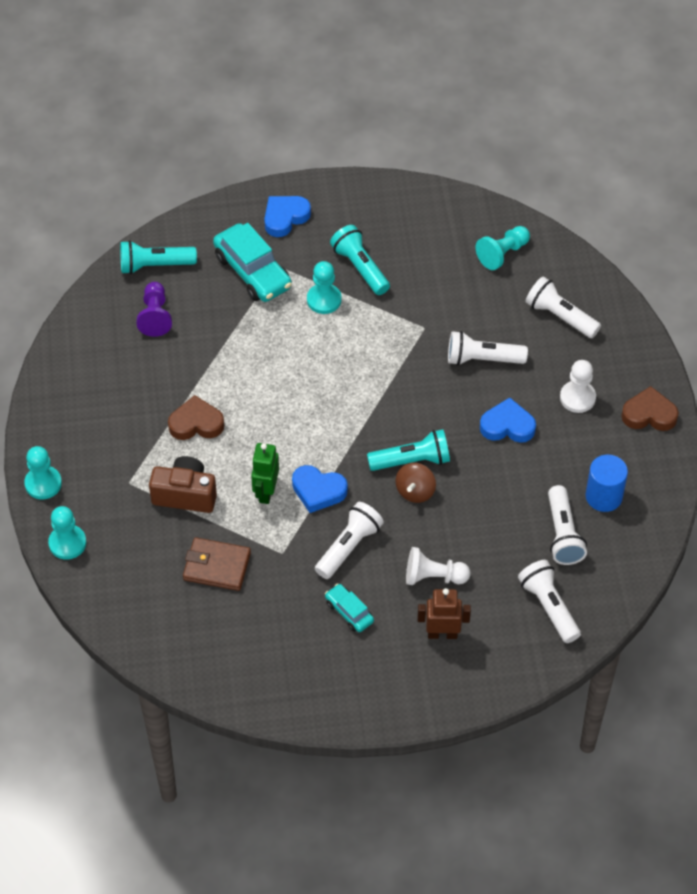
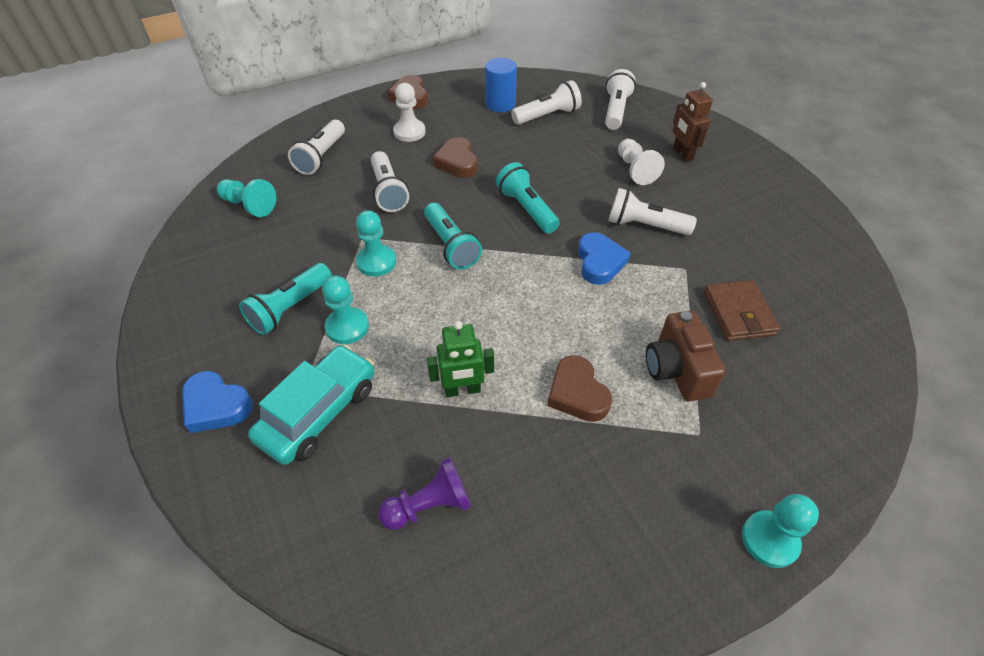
camera: 110 degrees left, 5 degrees down
(67, 543) = (825, 469): turquoise pawn -> turquoise pawn (376, 262)
(155, 265) = (334, 544): turquoise flashlight -> turquoise flashlight (451, 245)
(266, 492) = (626, 301): green robot -> green robot (462, 390)
(349, 612) = (708, 209): turquoise car -> none
(415, 491) = (558, 199): brown spinning top -> none
(507, 426) = (457, 162): blue heart -> brown heart
(549, 607) = (615, 110): white flashlight -> white flashlight turned 150 degrees clockwise

